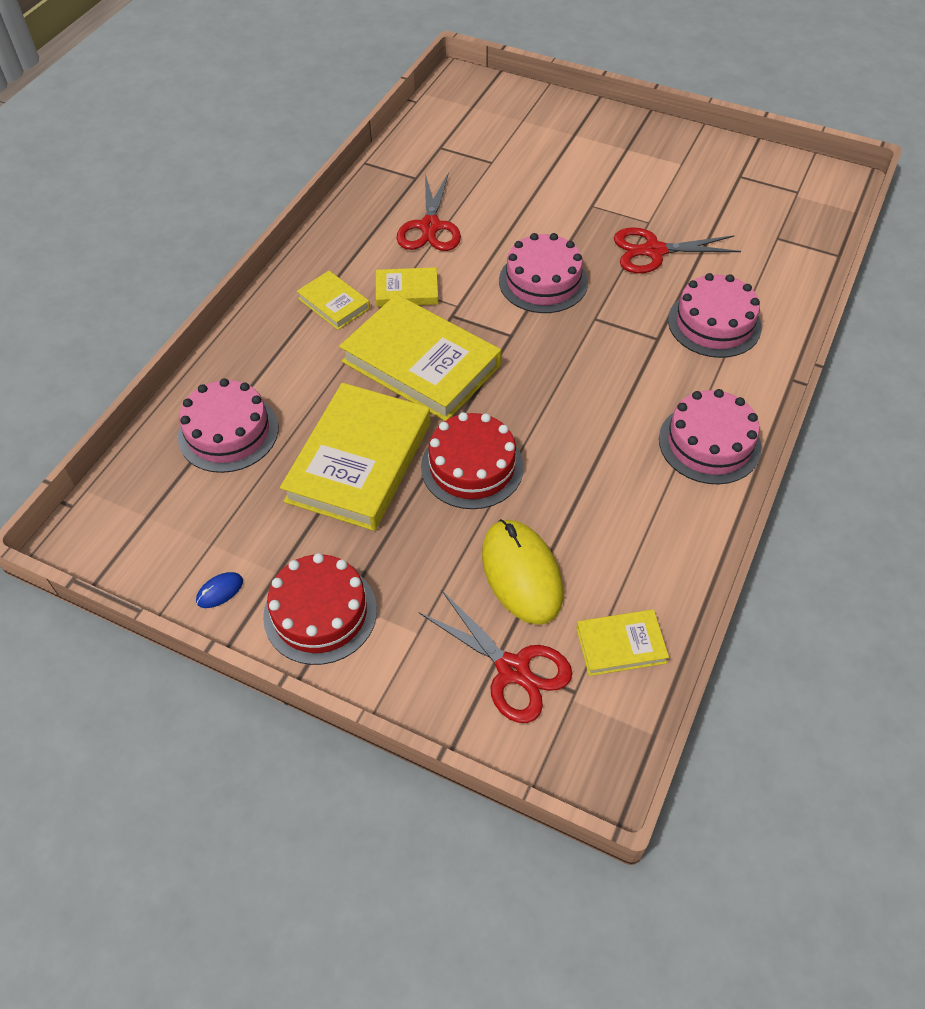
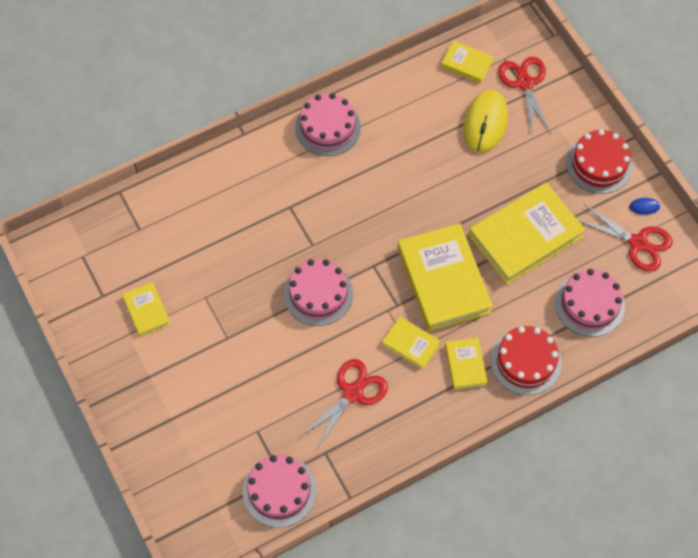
camera: 145 degrees left, 10 degrees up
(472, 467) = (465, 194): red cake -> red cake (526, 361)
(654, 251) = (226, 271): red scissors -> red scissors (638, 243)
(687, 186) = (147, 311): none -> yellow book
(714, 323) = (247, 195): pink cake -> pink cake (279, 490)

